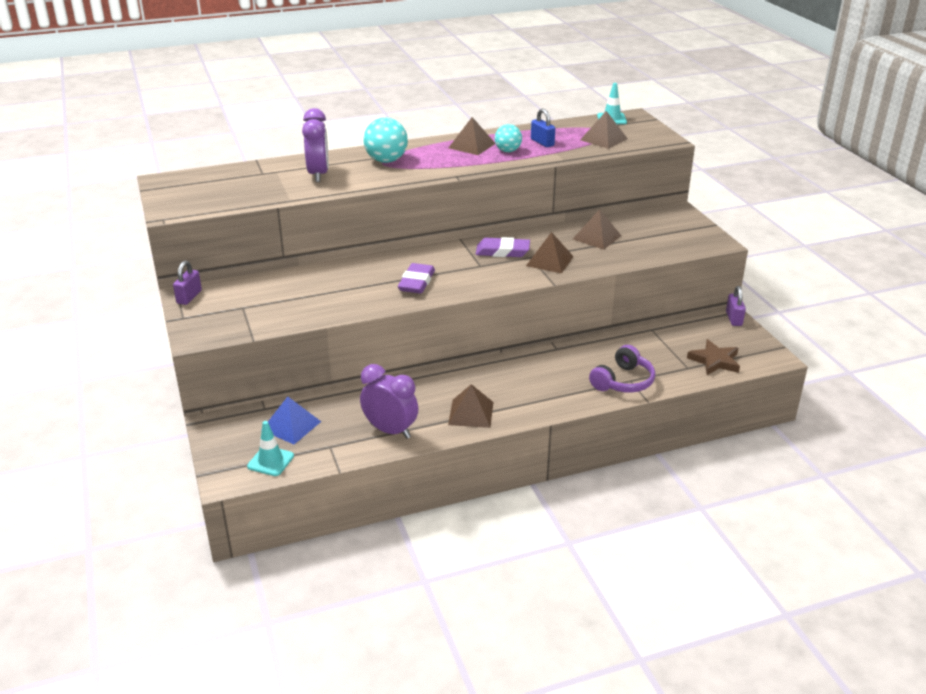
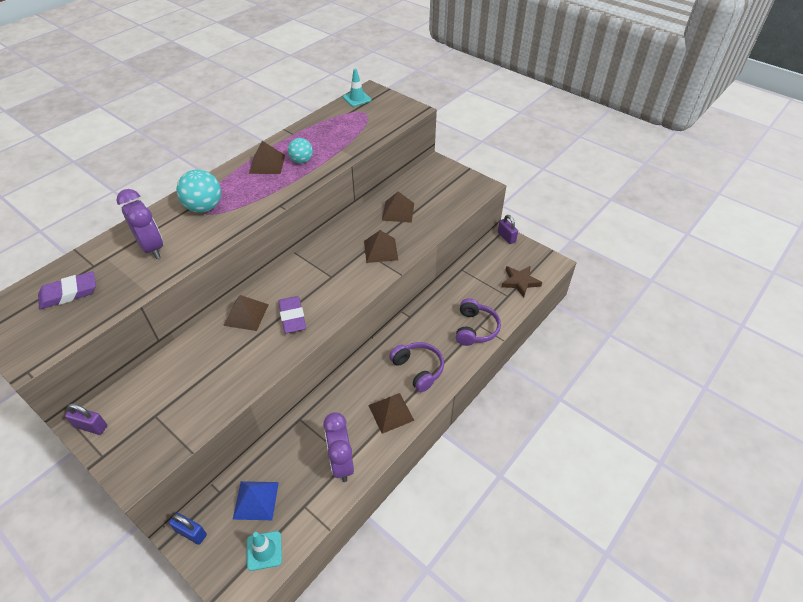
camera: 30 degrees left, 15 degrees up
(189, 297) = (91, 426): purple padlock -> purple padlock turned 60 degrees counterclockwise
(390, 431) = (341, 463): purple clock -> purple clock turned 105 degrees counterclockwise
(502, 251) = (338, 254): purple eraser -> purple eraser (69, 293)
(529, 391) = (418, 369): none -> purple headphones
(542, 142) = (322, 142): blue padlock -> blue padlock (191, 533)
(604, 139) = (367, 123): brown pyramid -> brown pyramid (246, 314)

